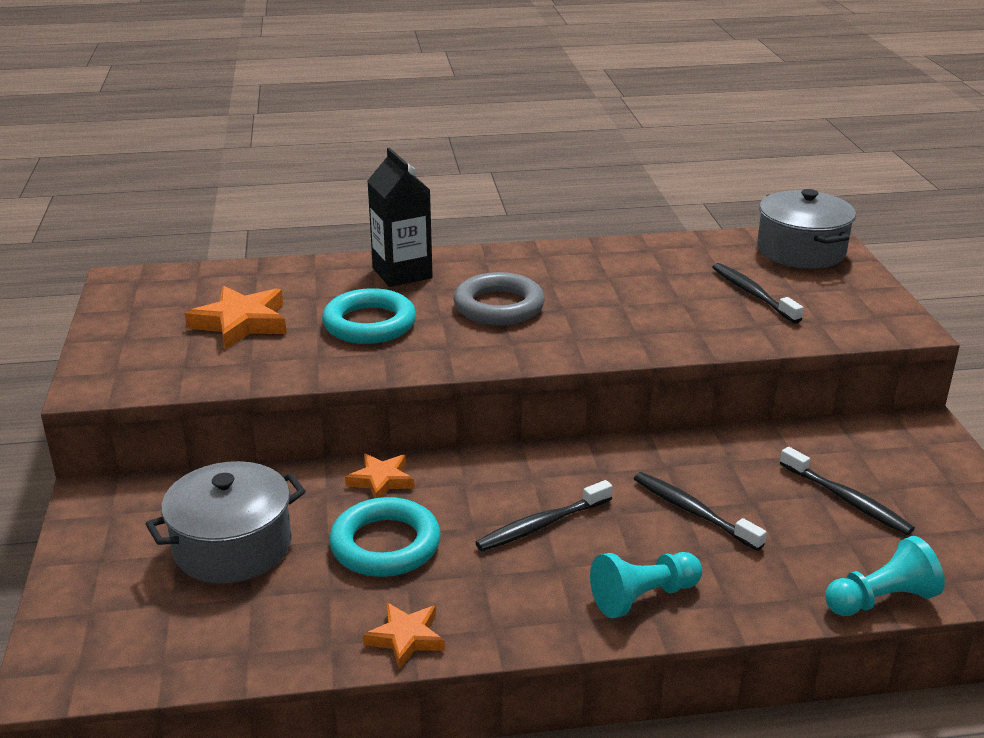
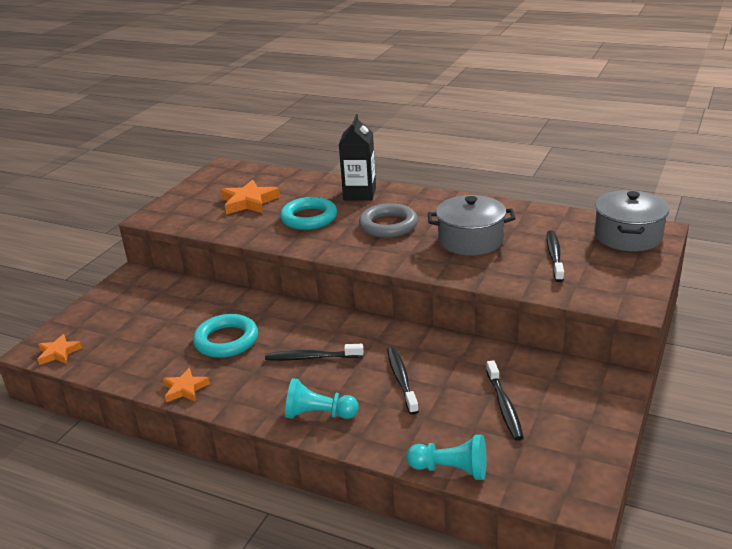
camera: 35 degrees right, 0 degrees up
(233, 546) = (161, 317): grey pot -> grey pot (470, 240)
(381, 480) = (260, 307): orange star -> orange star (58, 353)

